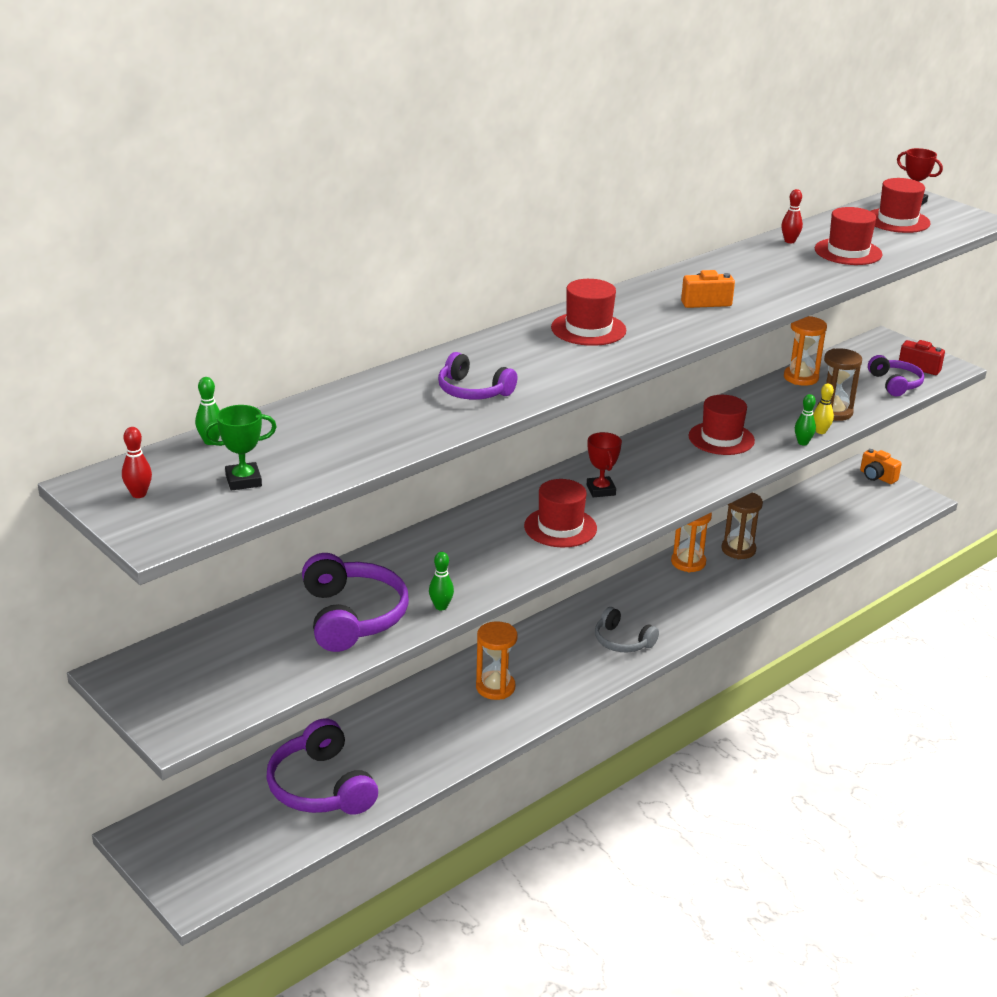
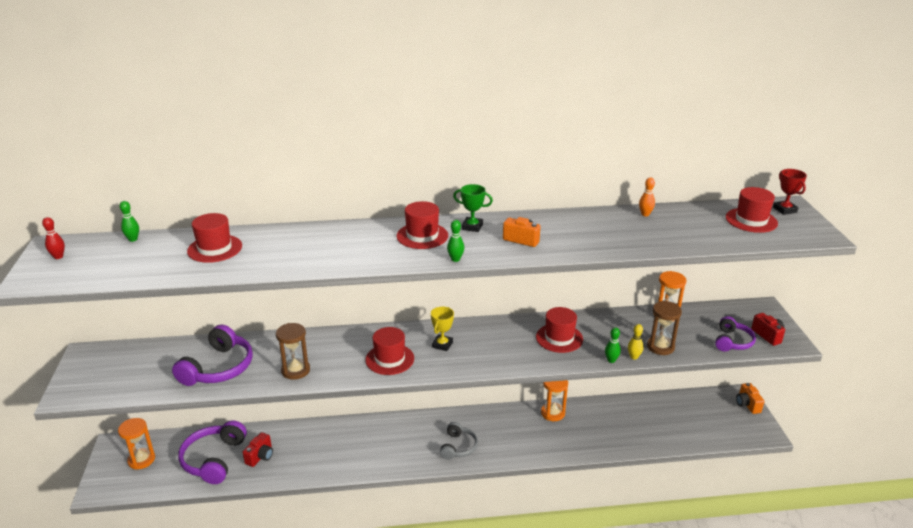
camera: 35 degrees right, 0 degrees up
(243, 480) = (110, 266): green trophy -> green trophy (472, 227)
(383, 756) = (260, 456): none -> red camera
(441, 606) = (266, 381): green bowling pin -> green bowling pin (455, 259)
(473, 391) = (298, 254): purple headphones -> none
(495, 687) = (358, 443): orange hourglass -> orange hourglass (141, 460)
(601, 490) = (442, 344): red trophy -> yellow trophy
(622, 641) = (458, 447): grey headphones -> grey headphones turned 150 degrees counterclockwise
(738, 550) = (594, 418): brown hourglass -> brown hourglass (295, 370)
(789, 241) = (645, 214): red bowling pin -> orange bowling pin
(848, 252) = (677, 233): red hat -> red hat (215, 248)

